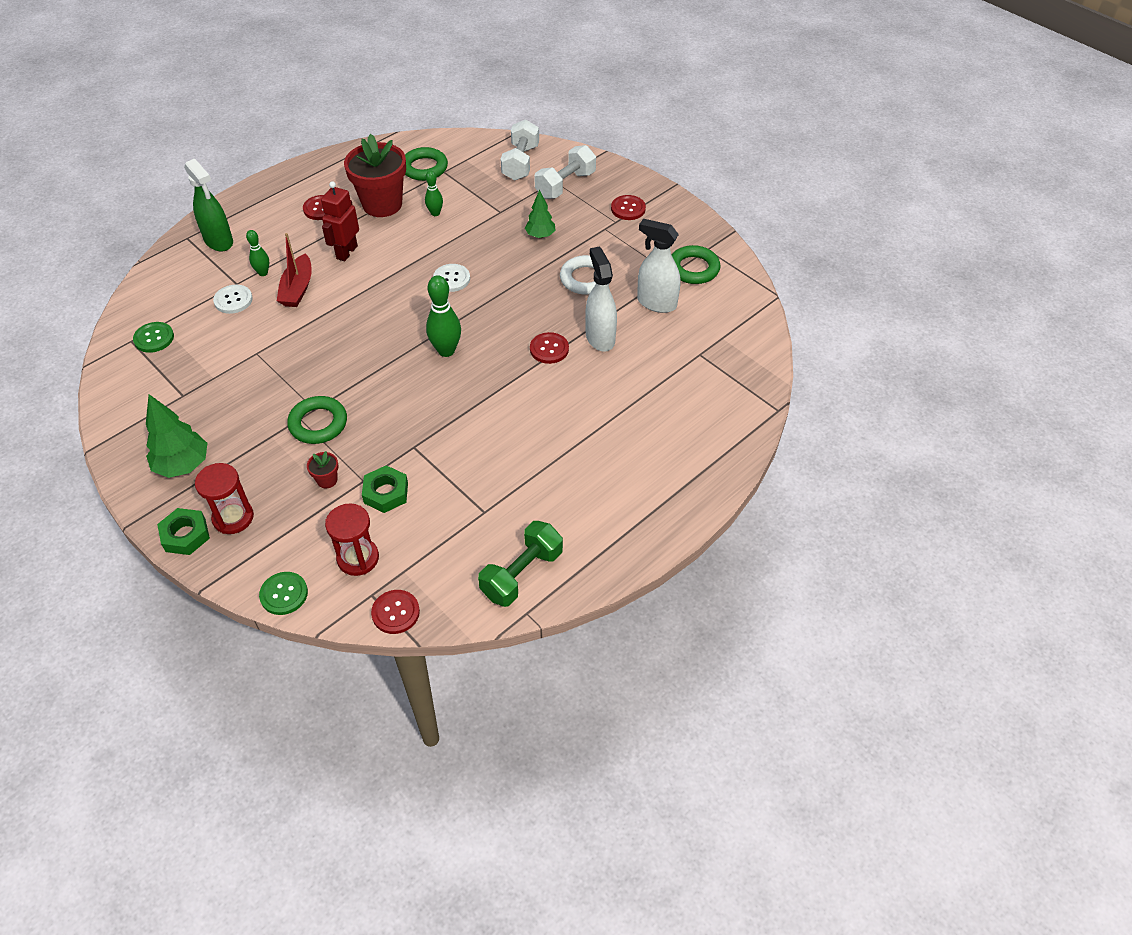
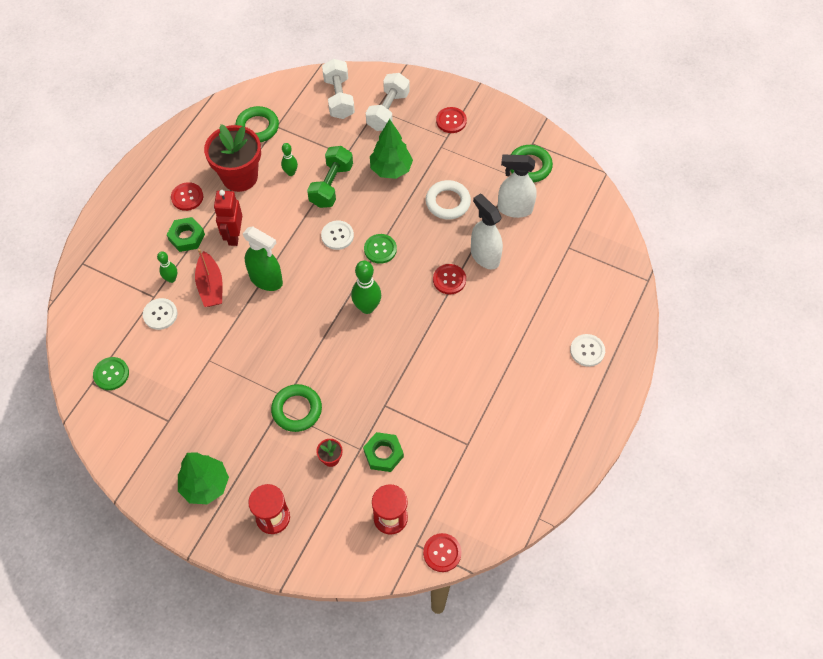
camera: 20 degrees left, 10 degrees up
(185, 535) = (243, 546): green nut -> green nut (186, 237)
(219, 241) = (114, 258): green spray bottle -> green spray bottle (266, 280)
(284, 594) = (349, 568): green button -> green button (380, 249)
(522, 574) = (520, 487): green dumbbell -> green dumbbell (331, 185)
(540, 235) = (391, 169): green tree -> green tree, size x1.59
(671, 459) = (587, 351): none -> white button

